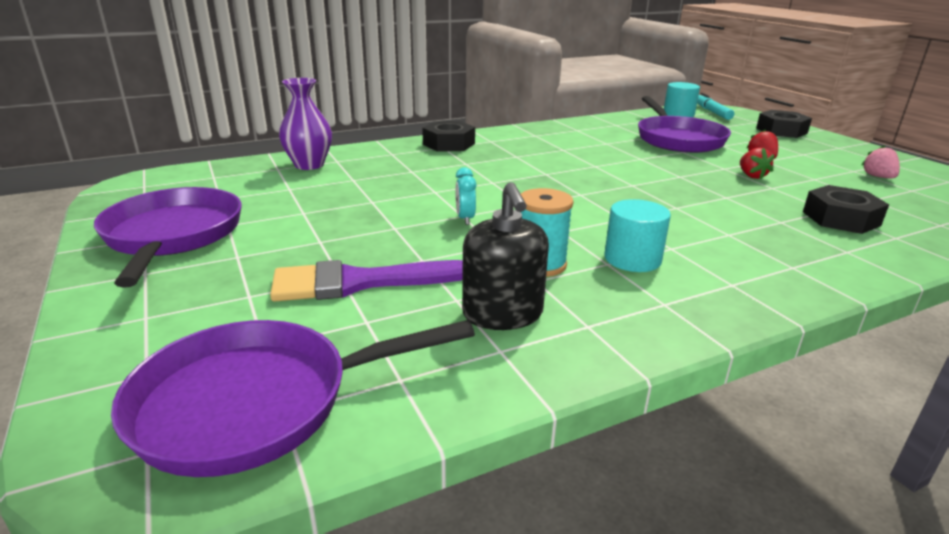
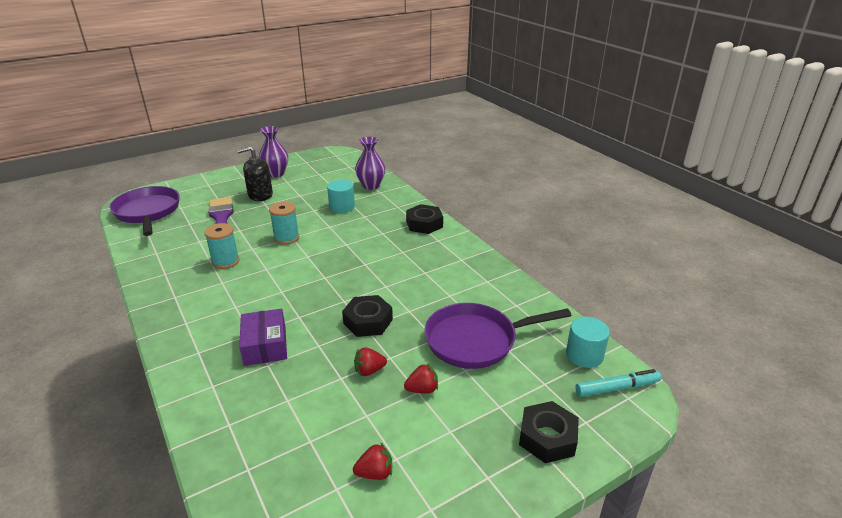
camera: 85 degrees right, 5 degrees up
(173, 236) = (276, 174): purple pan -> purple vase
(465, 219) = (286, 238): turquoise clock -> turquoise spool
(502, 314) = (182, 252): black soap dispenser -> black soap dispenser (260, 195)
(632, 259) = (224, 291): turquoise cylinder -> turquoise cylinder (342, 207)
(747, 224) = (265, 345): none -> purple box
(840, 218) = (268, 401): black nut -> black nut (368, 321)
(878, 177) = (375, 473): pink strawberry -> red strawberry

